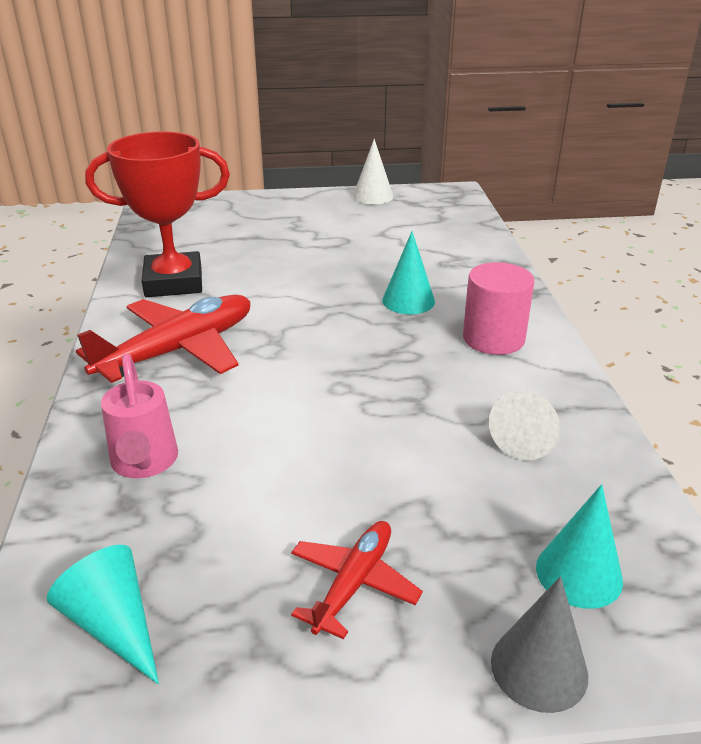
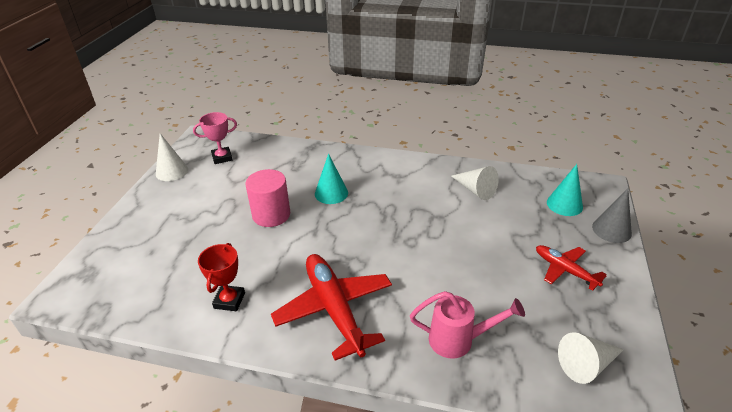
camera: 70 degrees left, 5 degrees up
(113, 624) = (586, 365): turquoise cone -> white cone
(173, 282) = (229, 300): red trophy -> red trophy, size x0.53
(424, 214) = (222, 158): none -> pink trophy
(493, 338) = (388, 175): pink cylinder -> pink cylinder (271, 215)

